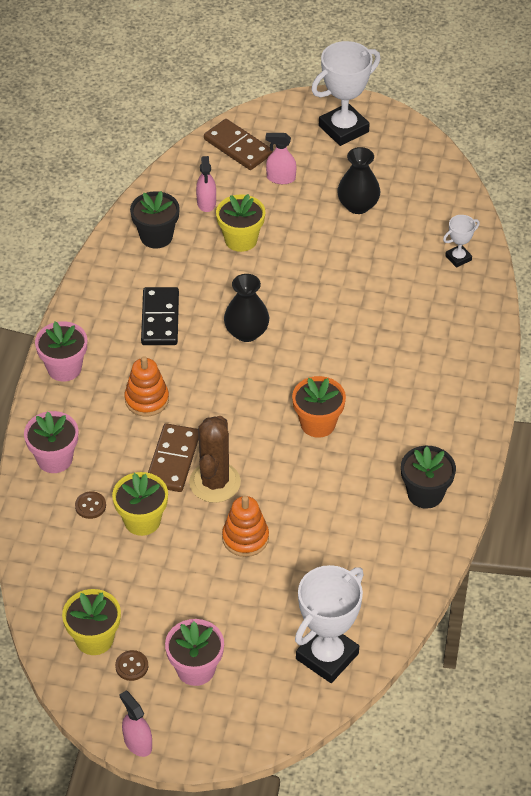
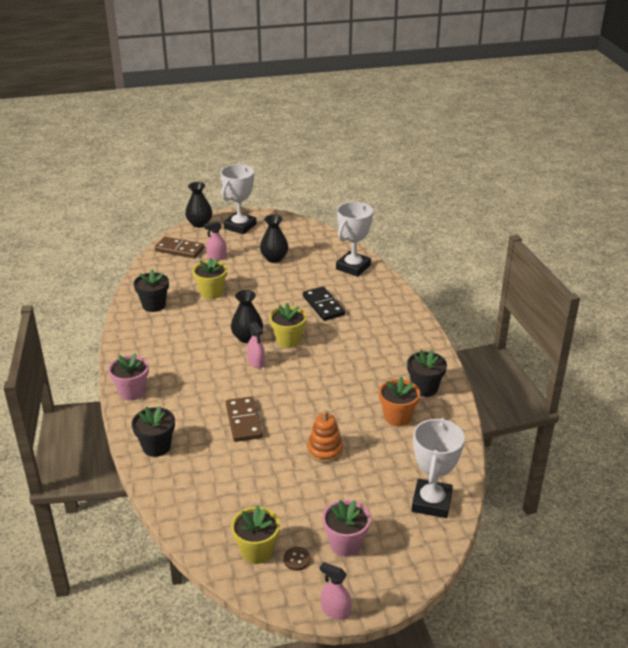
camera: 25 degrees left, 15 degrees down
(54, 459) = (156, 447): pink flower pot -> black flower pot
(90, 506) = (201, 467): brown button -> none
(142, 520) = (245, 464): yellow flower pot -> yellow flower pot (288, 340)
(147, 399) = (203, 392): orange stacking toy -> none
(160, 319) = (184, 346): black domino -> black domino (323, 305)
(206, 202) = (176, 280): pink spray bottle -> pink spray bottle (256, 362)
(215, 482) = (281, 425): brown cactus -> none
(290, 106) = (199, 224): none -> black vase
(318, 423) = (328, 372): orange flower pot -> orange flower pot (397, 417)
(458, 258) = (353, 267): white trophy -> white trophy, size x2.01

